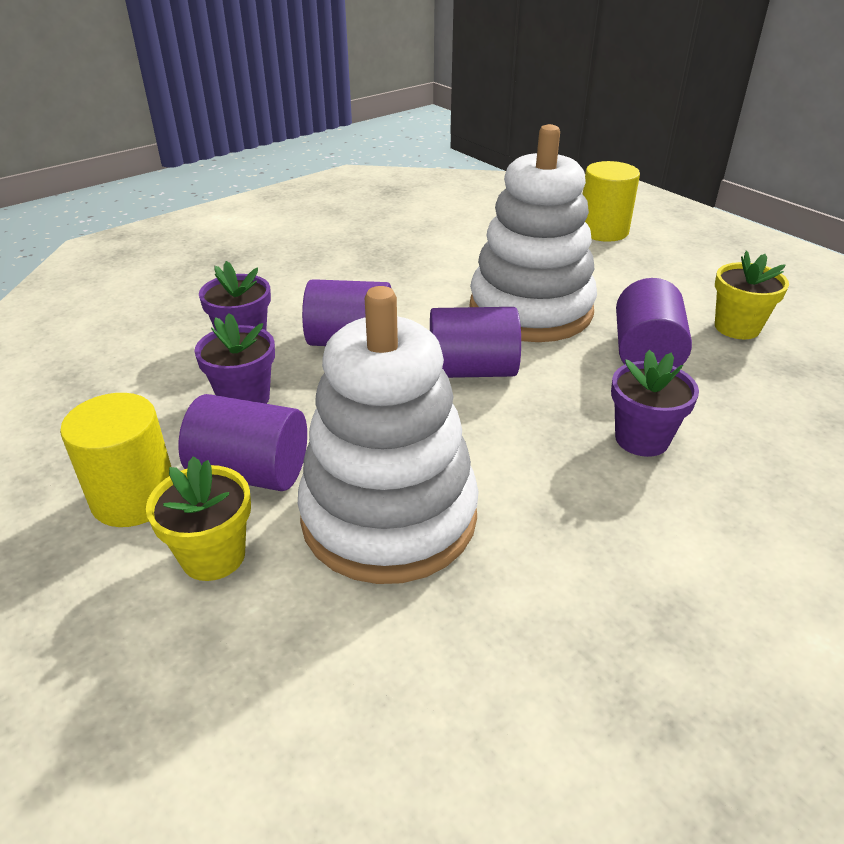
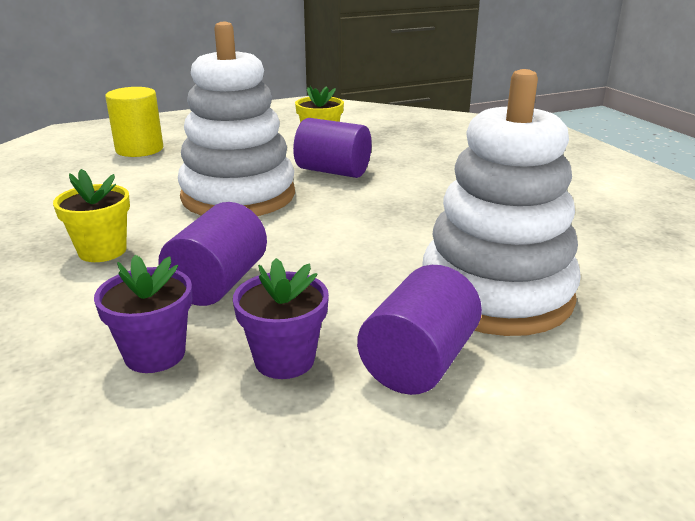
camera: 75 degrees left, 10 degrees down
(134, 498) = (442, 451): yellow cylinder -> none
(213, 556) = (540, 392): yellow flower pot -> yellow flower pot (102, 251)
(472, 370) = (312, 232): purple cylinder -> none
(641, 439) = (429, 191): purple flower pot -> none

